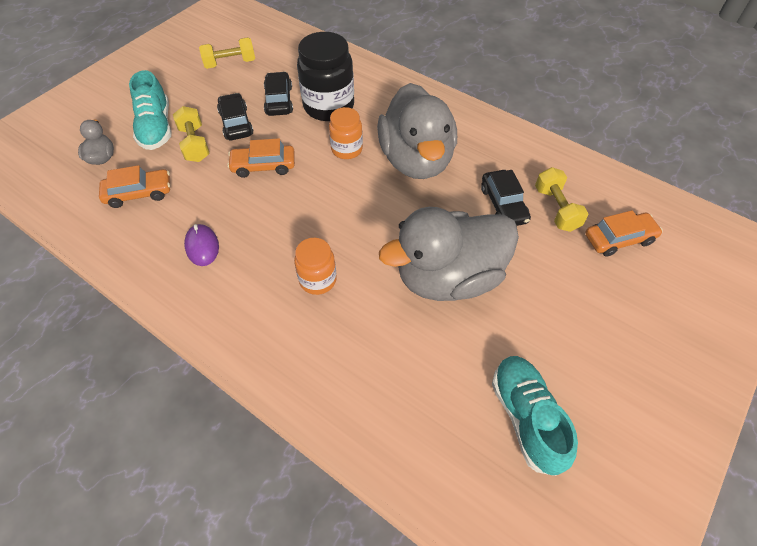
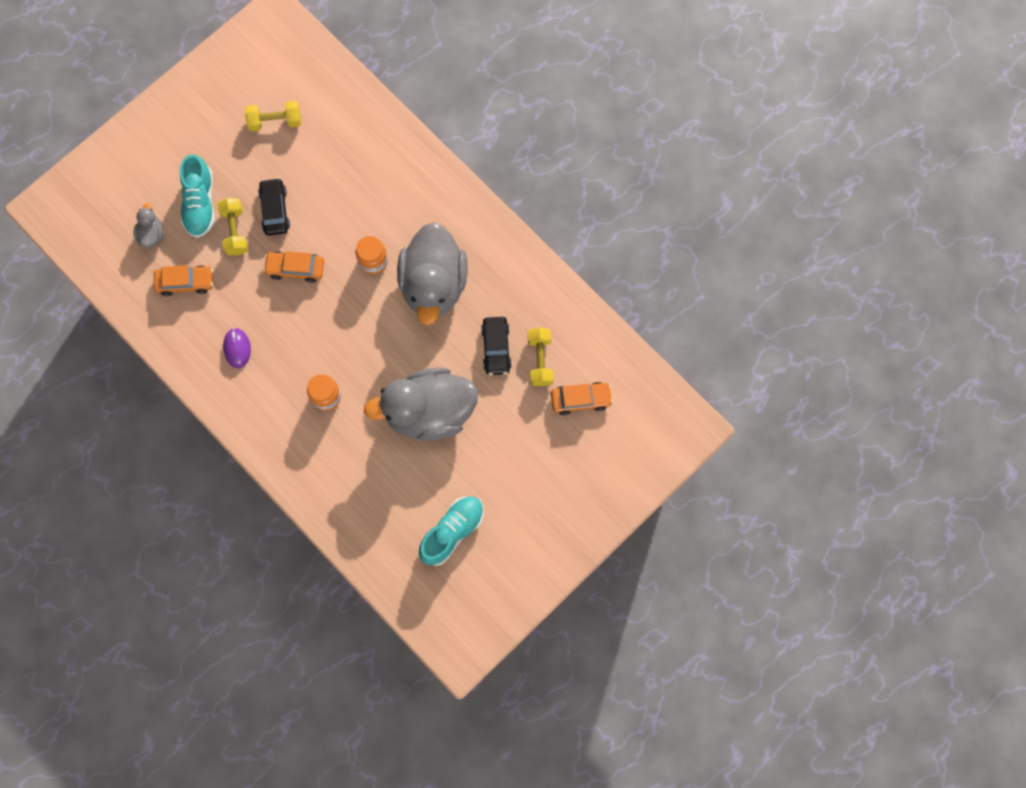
camera: 10 degrees right, 20 degrees up
(279, 100) = (318, 185): black car -> none
(329, 106) = (366, 201): black jar -> none
(526, 418) = (452, 532): turquoise shoe -> turquoise shoe turned 45 degrees clockwise

